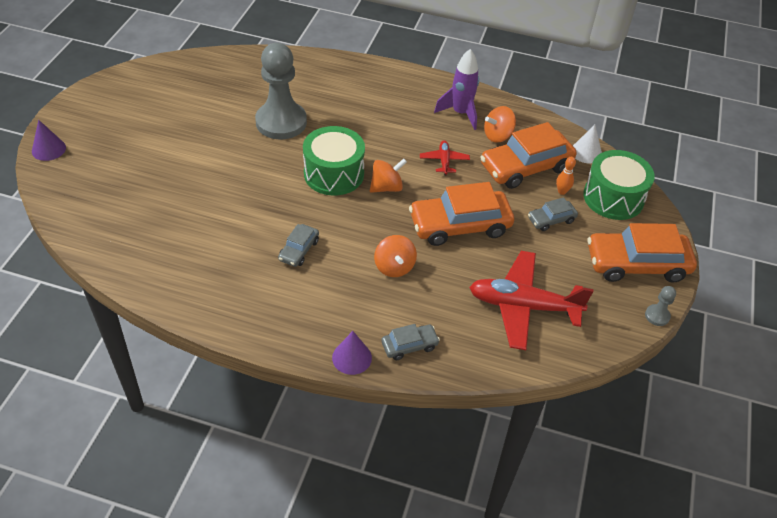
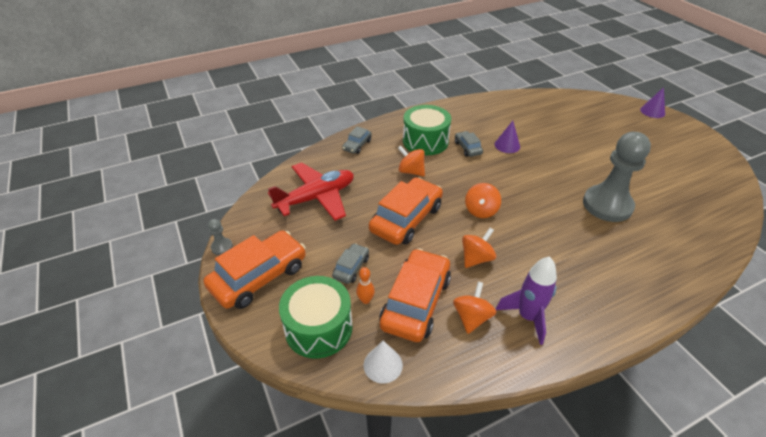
camera: 140 degrees right, 5 degrees down
(334, 174) = (521, 196): green drum -> green drum (425, 141)
(352, 357) = (377, 126): purple cone -> purple cone (507, 145)
(444, 161) = (476, 258): red plane -> orange spinning top

